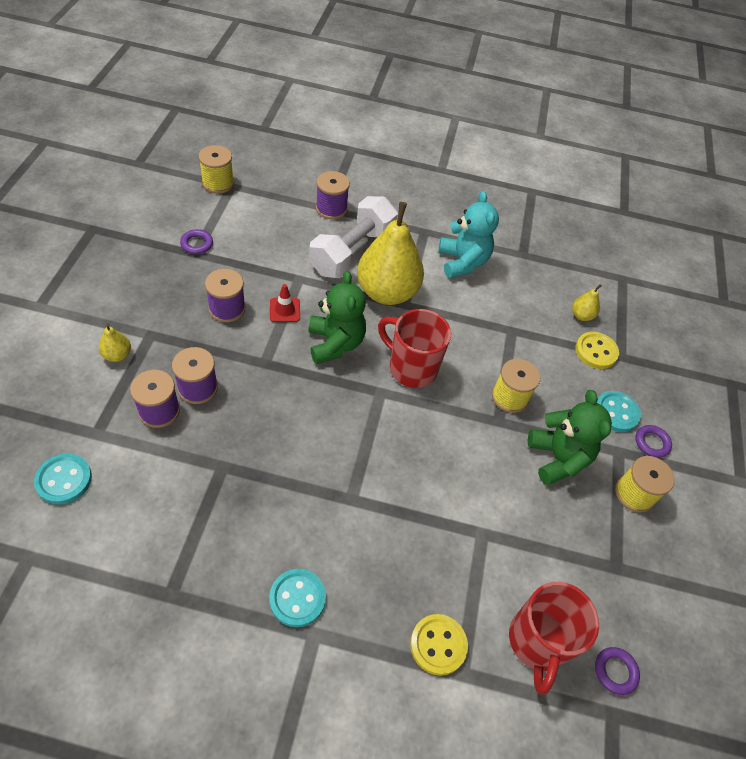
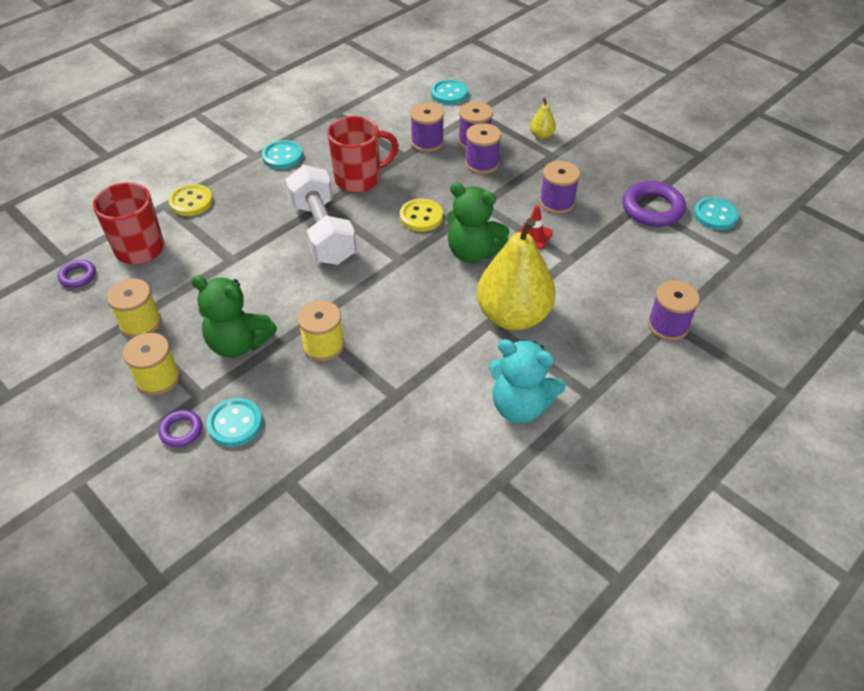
camera: 130 degrees right, 5 degrees down
(182, 206) = (715, 215): none -> turquoise button
(184, 455) = (427, 142): none -> purple spool
(197, 244) = (652, 208): purple ring -> purple ring, size x1.85
(218, 183) = (745, 250): yellow spool -> yellow spool (140, 323)
(352, 252) = (587, 314): white dumbbell -> white dumbbell (322, 232)
(411, 368) = (409, 290): red mug -> red mug (359, 179)
(581, 315) = (367, 480): yellow pear -> none
(596, 351) = (312, 459): yellow button -> yellow button (421, 217)

